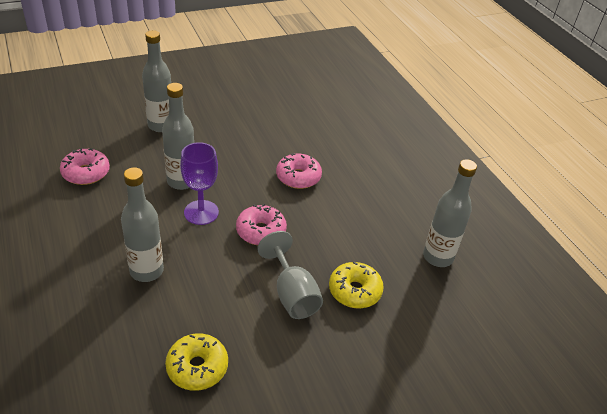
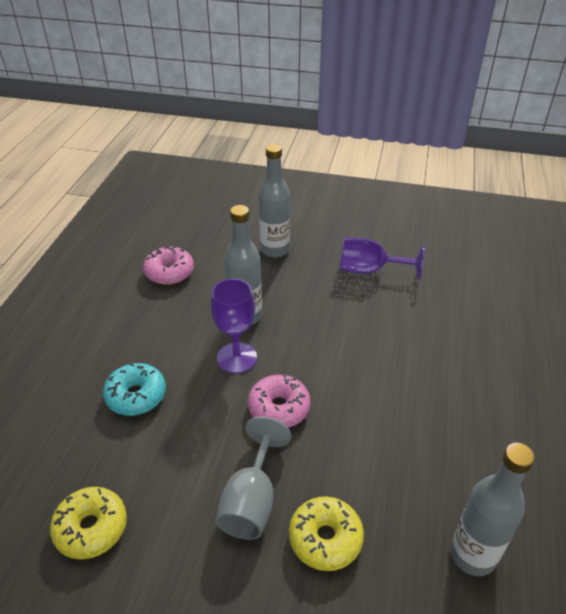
camera: 40 degrees right, 0 degrees up
(146, 271) = (136, 396): grey bottle -> turquoise donut
(246, 116) = (370, 270): none -> purple goblet
(298, 177) = (372, 363): pink donut -> none

